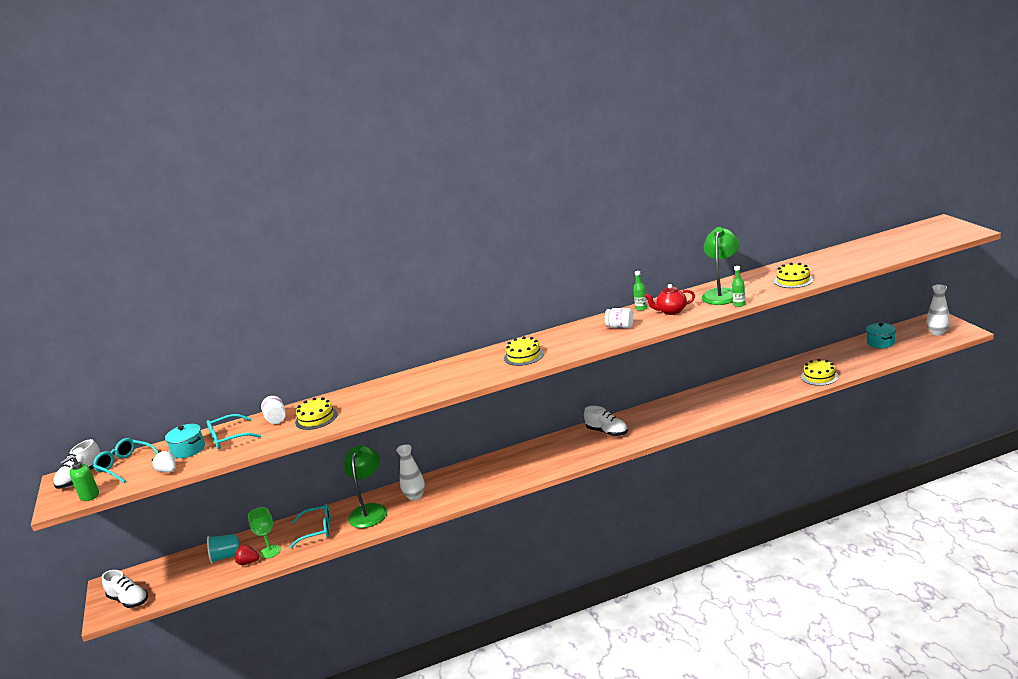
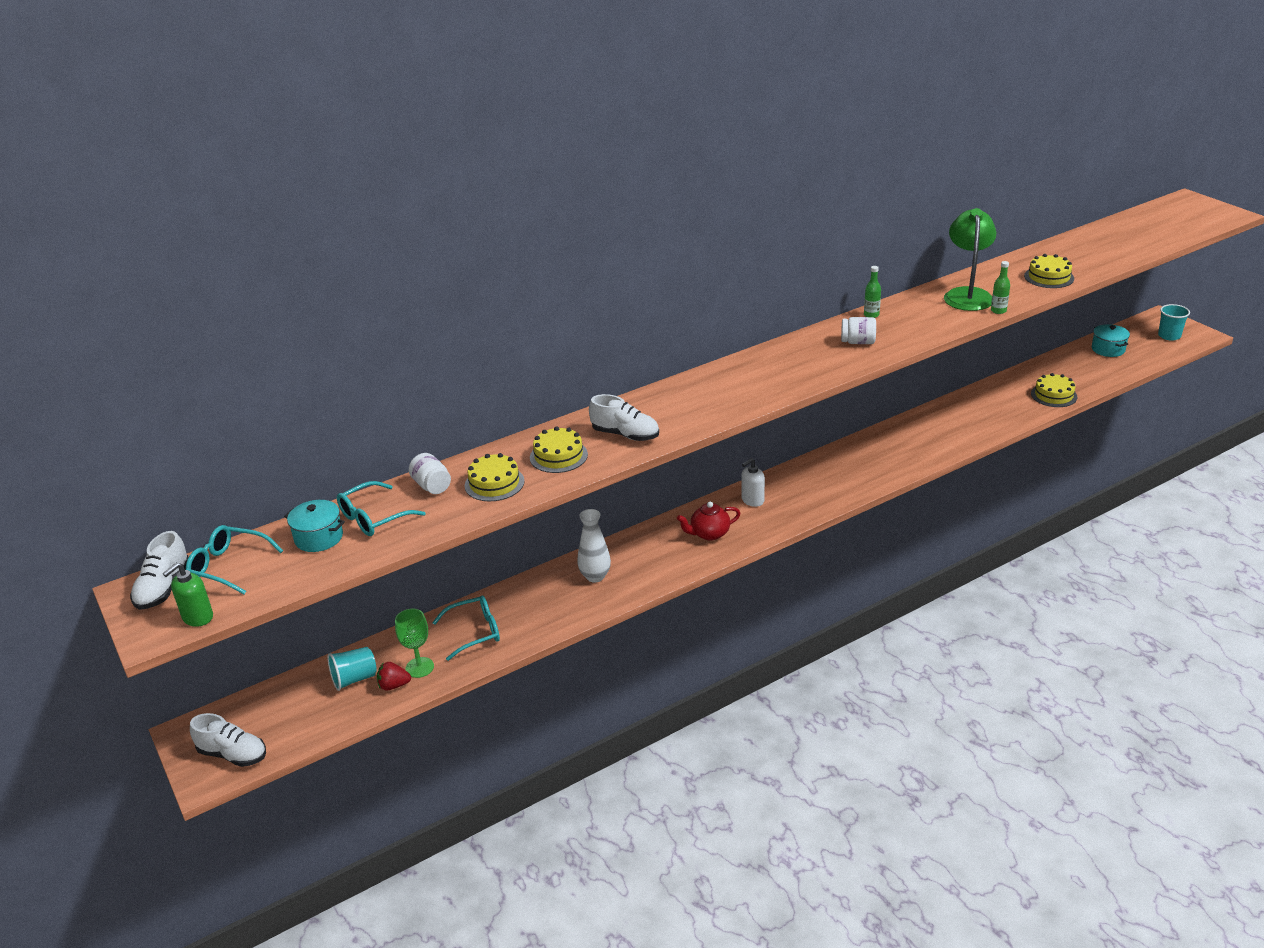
camera: 15 degrees left, 10 degrees up
(168, 471) = (306, 573): white strawberry -> none
(369, 510) = (539, 600): green lamp -> none
(523, 356) = (748, 385): yellow cake -> yellow cake (558, 456)
(550, 448) = (752, 500): none -> white soap dispenser
(607, 432) = (818, 476): white shoe -> white shoe (625, 435)
(671, 311) = (914, 320): red teapot -> red teapot (709, 534)
(937, 332) = (1169, 336): white vase -> turquoise cup

